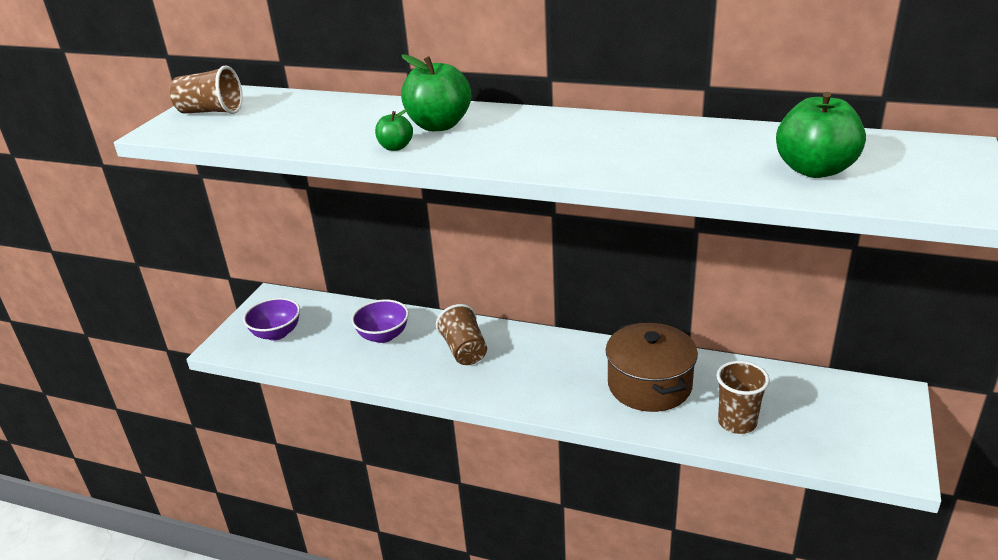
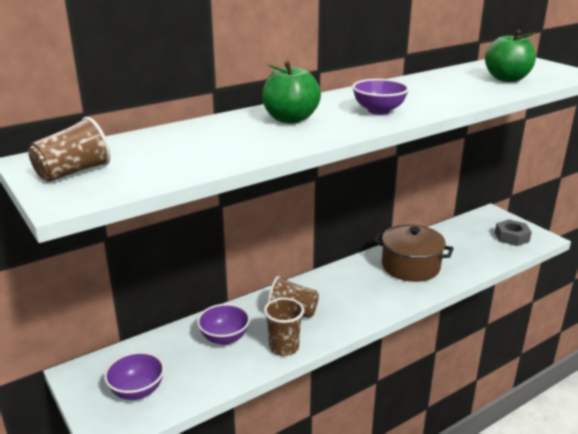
camera: 55 degrees left, 5 degrees down
(395, 147) = (303, 137): green apple -> none
(532, 149) = (378, 111): none -> purple bowl
(737, 422) = (470, 258): brown cup -> brown cup (284, 347)
(853, 437) = (511, 237): none -> grey nut

